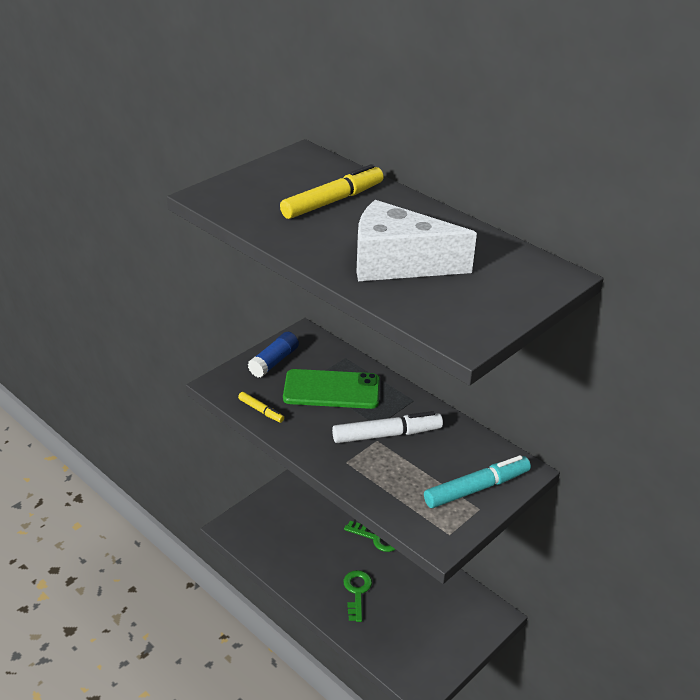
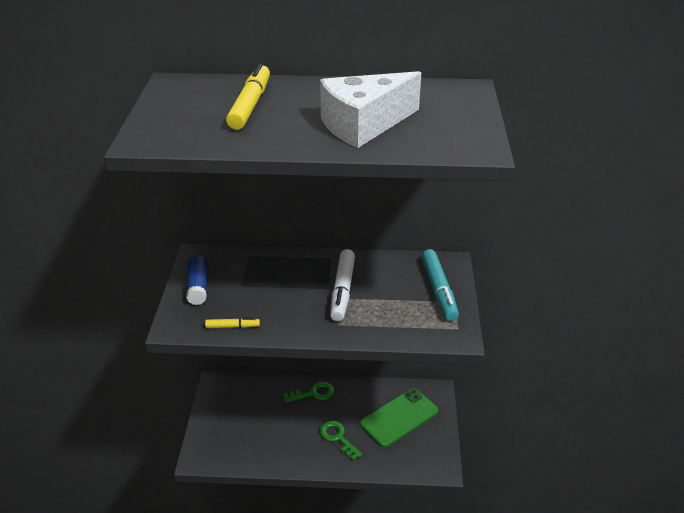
camera: 40 degrees left, 0 degrees up
(331, 390) = (266, 282): green phone -> green phone (399, 417)
(387, 435) = (342, 290): white marker -> white marker turned 150 degrees clockwise
(477, 488) = (438, 290): turquoise marker -> turquoise marker turned 150 degrees clockwise

